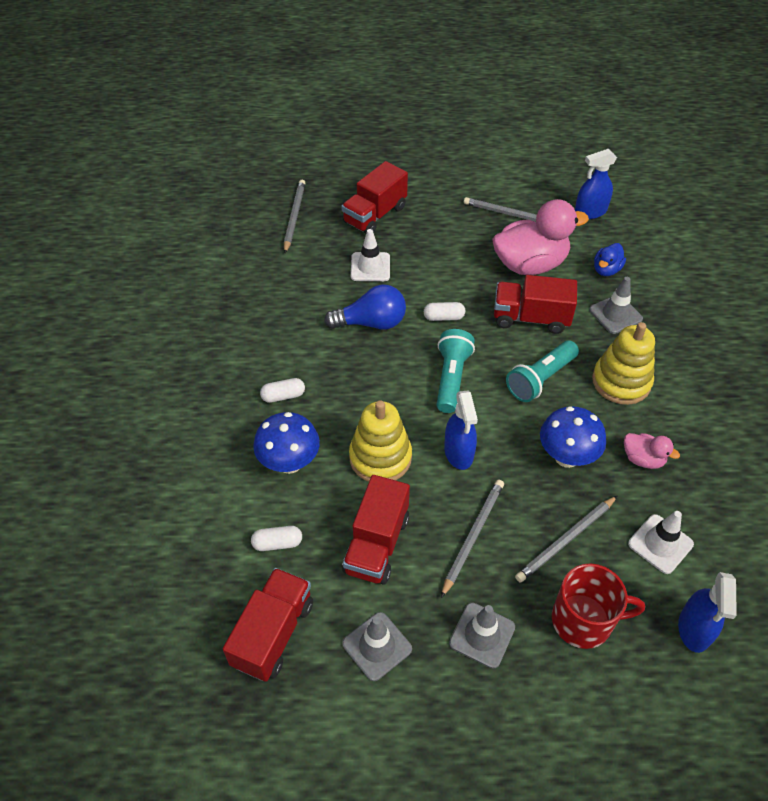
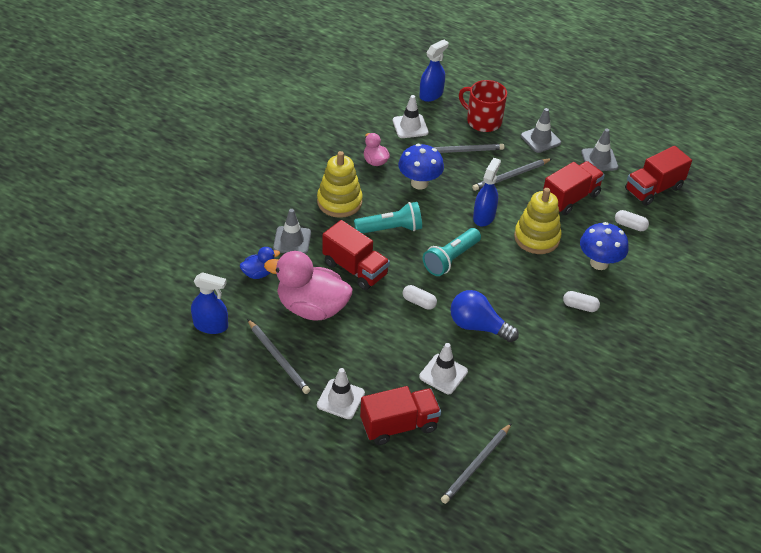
camera: 150 degrees left, 5 degrees down
(435, 211) = (340, 399): none -> white traffic cone

